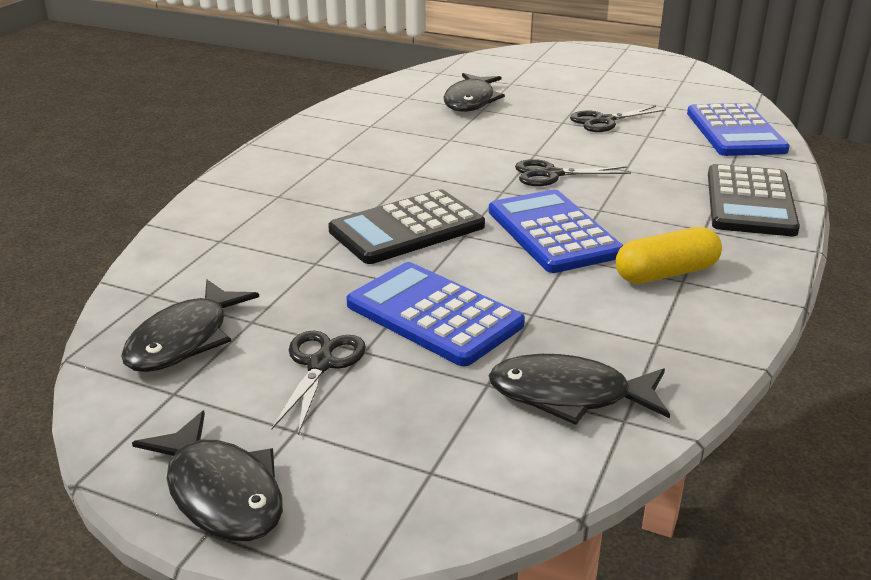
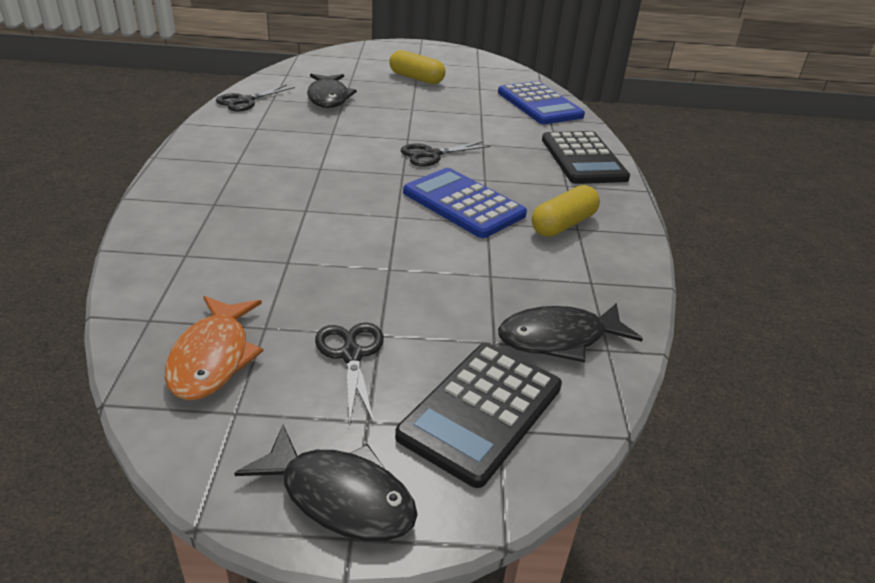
camera: 25 degrees left, 5 degrees up
(184, 339) = (213, 358): black fish -> orange fish
(407, 228) = (346, 218): black calculator -> black calculator (481, 411)
(434, 315) = (416, 291): blue calculator -> none
(591, 88) = (416, 78): none -> yellow capsule
(604, 121) = (443, 105): black scissors -> black scissors (245, 101)

